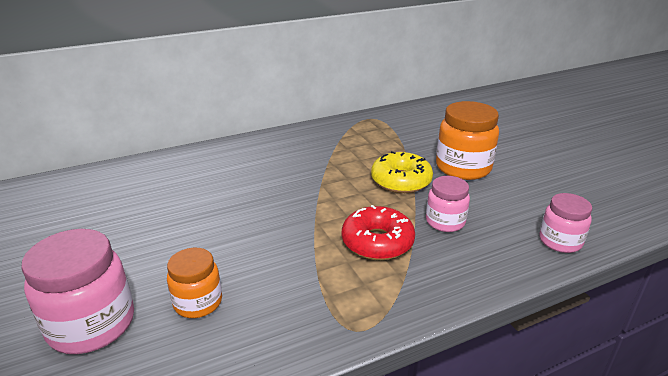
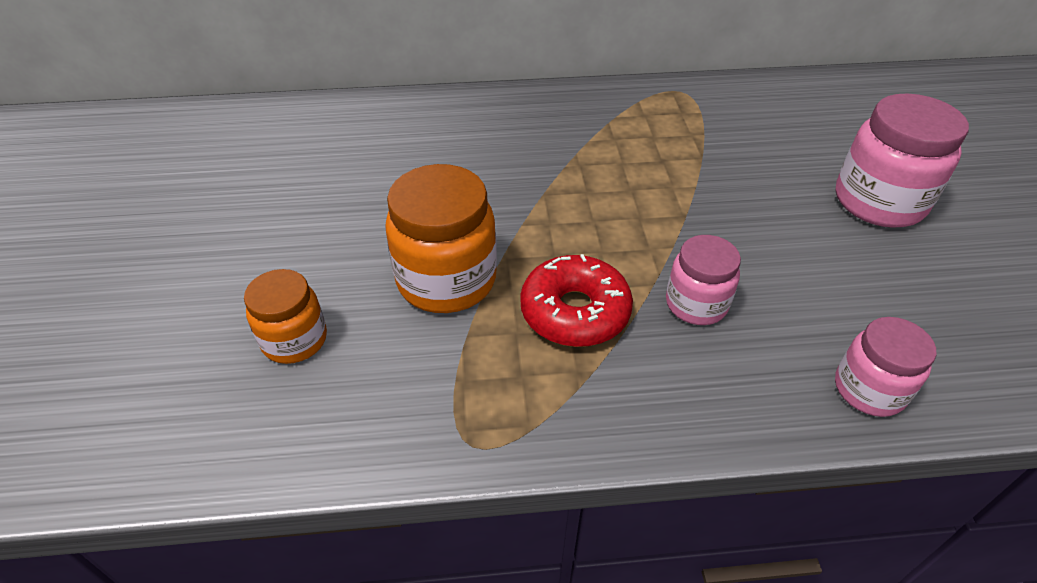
camera: 20 degrees right, 15 degrees up
(92, 325) = (163, 335): pink jar -> pink jar (878, 202)
(401, 181) = (665, 215): yellow donut -> none
(463, 168) = (779, 213): orange jar -> orange jar (446, 280)

